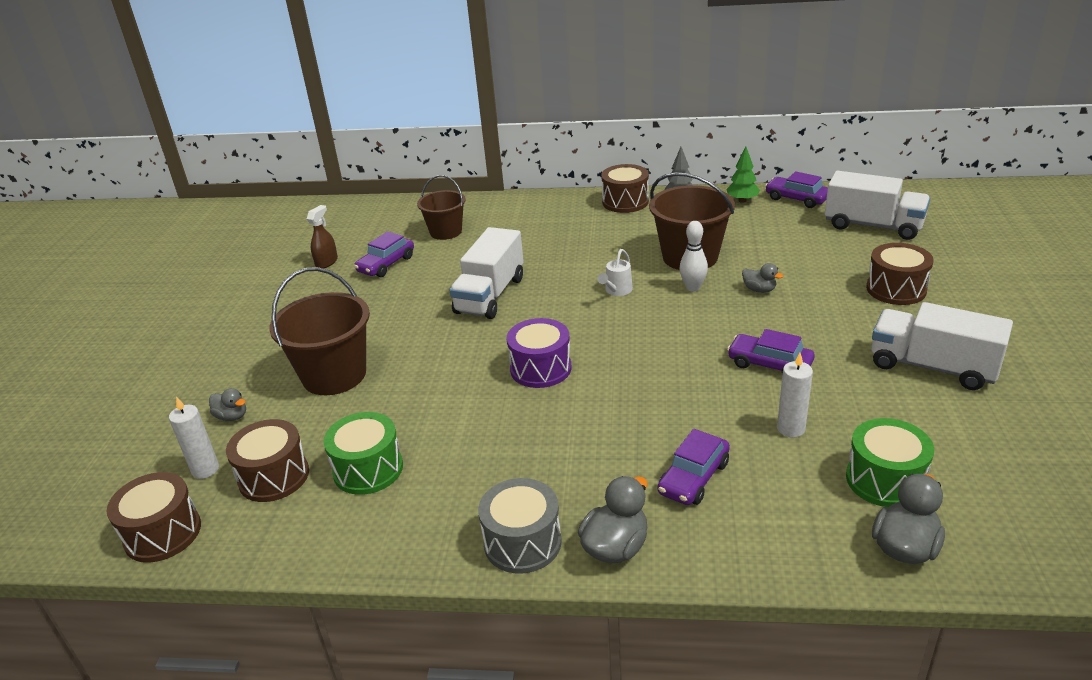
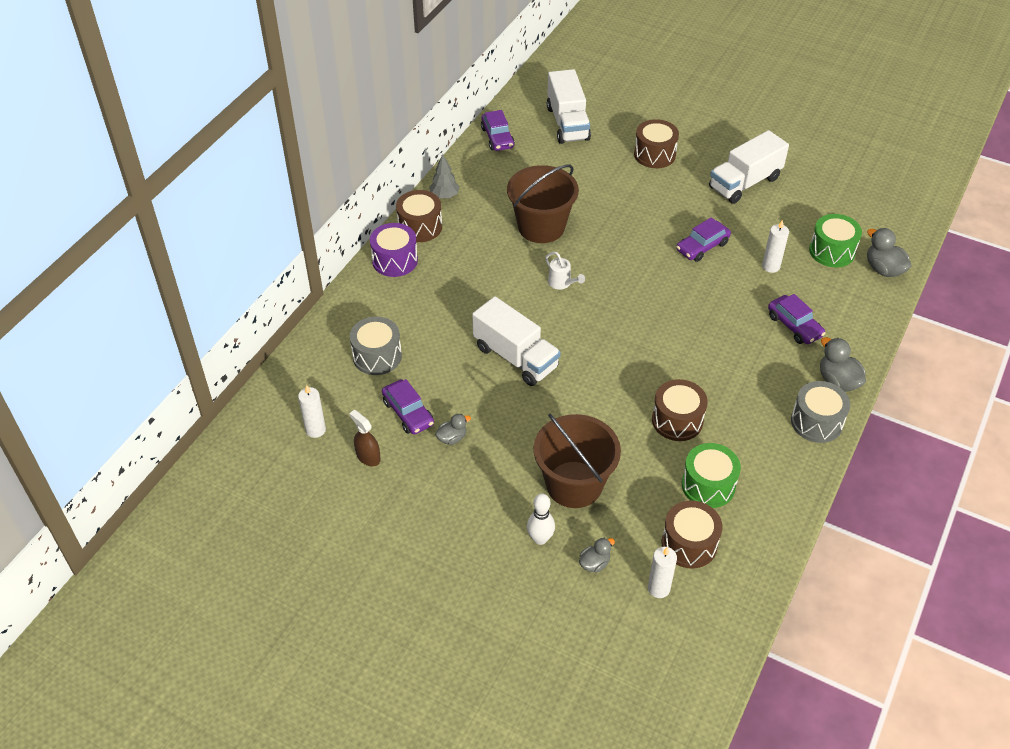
camera: 70 degrees left, 15 degrees up
(163, 533) = (723, 622): brown drum -> brown drum (677, 420)
(346, 233) = (315, 430): none -> white candle
(446, 232) = (377, 356): brown bucket -> grey drum
(540, 368) = (640, 358): purple drum -> purple drum (395, 260)
(693, 287) = (586, 243): white bowling pin -> white bowling pin (540, 539)
(742, 200) = (475, 164): green tree -> none
(759, 290) = (612, 213): grey duck -> grey duck (452, 438)
(796, 199) = (497, 137): purple car -> purple car turned 75 degrees counterclockwise
(873, 226) = (567, 123): white truck -> white truck turned 120 degrees clockwise

